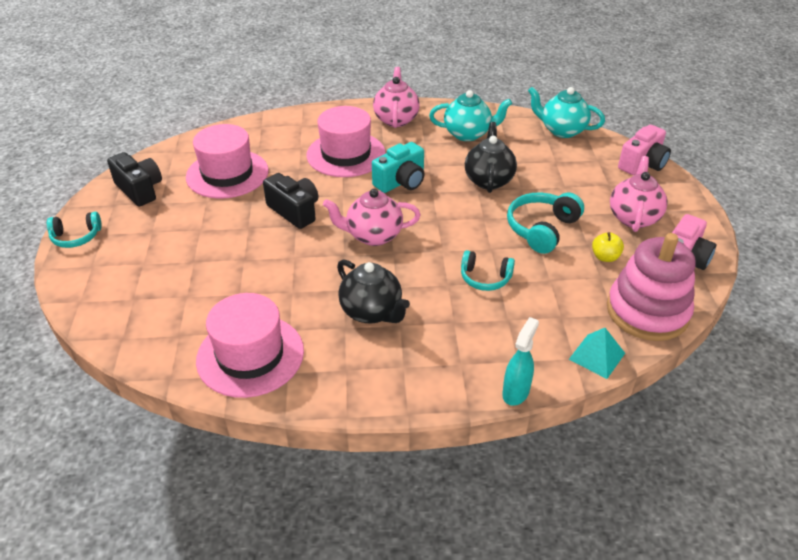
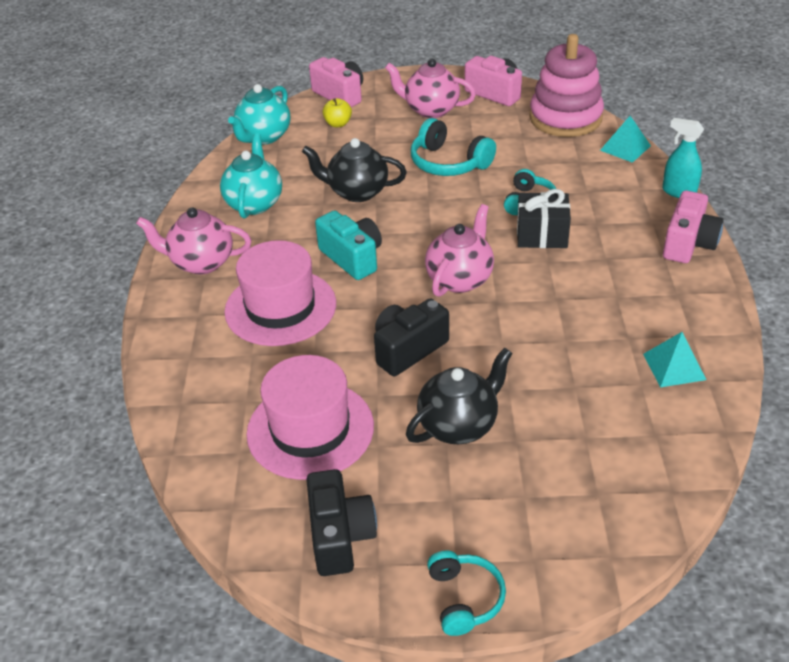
camera: 85 degrees left, 0 degrees up
(140, 190) = (340, 536): black camera -> black camera turned 120 degrees clockwise
(250, 355) = (674, 366): pink hat -> turquoise pyramid
(372, 312) = (590, 277): black teapot -> black teapot (459, 425)
(373, 236) = (460, 279): pink teapot -> pink teapot turned 150 degrees counterclockwise
(423, 388) = (688, 243): none -> pink camera
(434, 284) = (542, 235): none -> black gift
(605, 257) = (492, 131): yellow apple -> yellow apple (338, 124)

